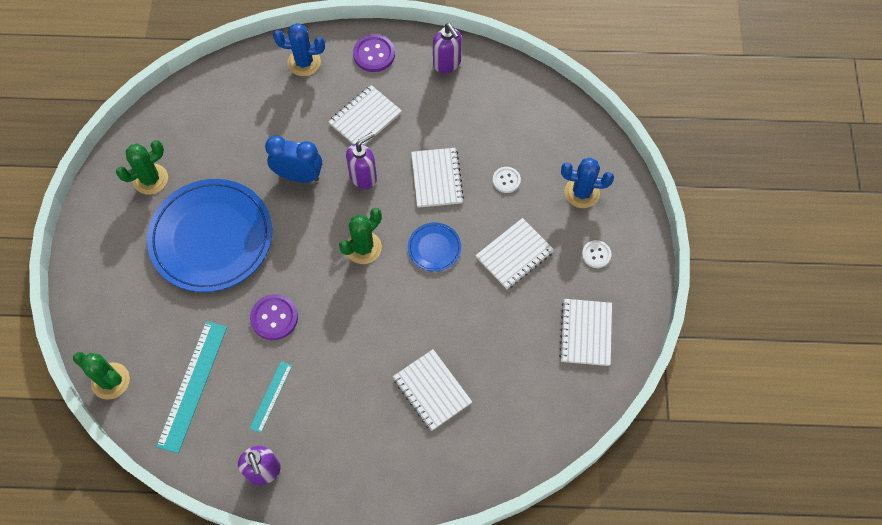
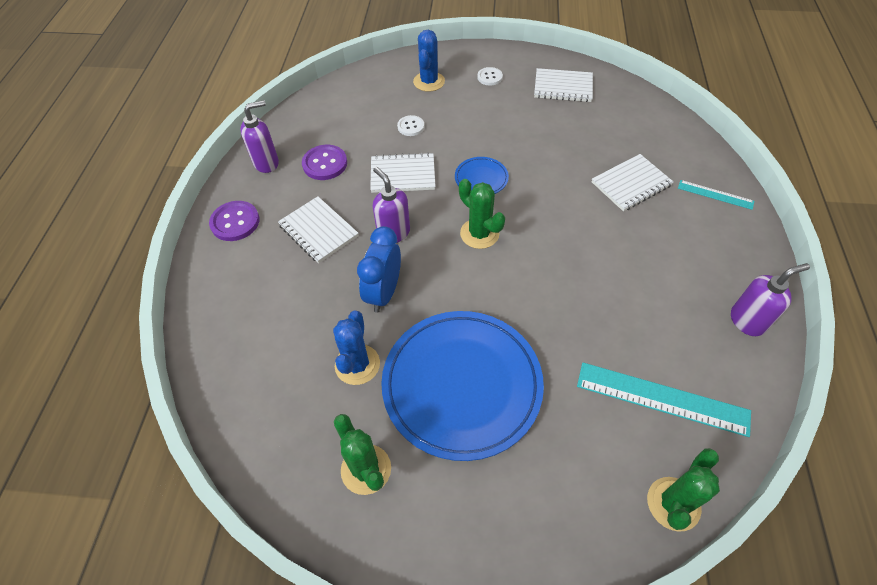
camera: 85 degrees left, 10 degrees down
(271, 396) = (661, 316): turquoise ruler -> turquoise ruler (715, 195)
(274, 318) = (566, 314): purple button -> purple button (325, 164)
(304, 62) = (225, 289): blue cactus -> blue cactus (357, 364)
(514, 254) = (489, 125): white notebook -> none

